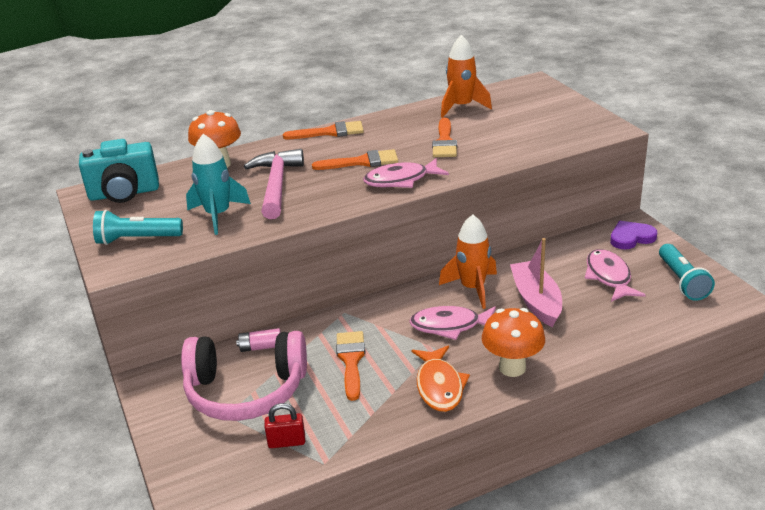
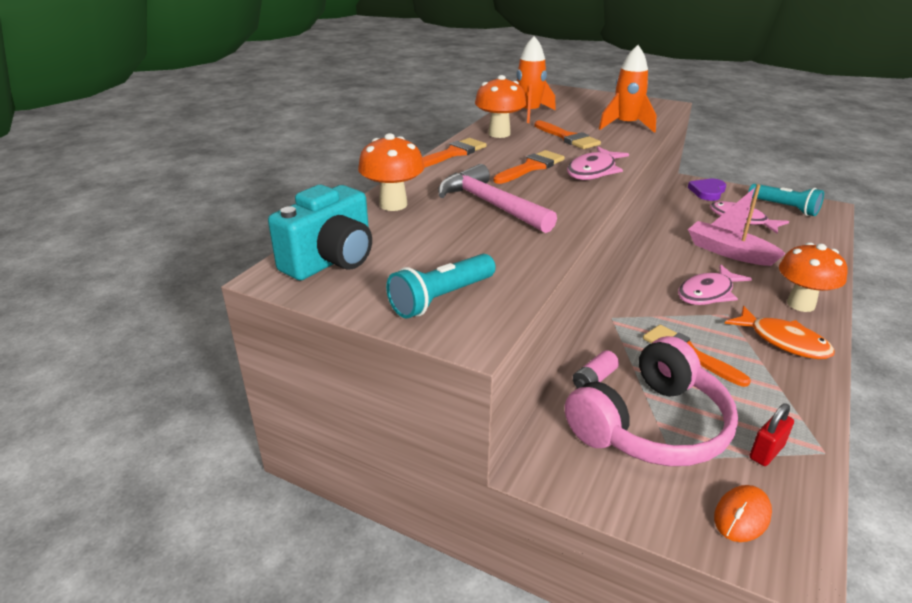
camera: 40 degrees left, 0 degrees up
(209, 463) = (742, 516): none -> orange mouse
(218, 215) = (486, 246): turquoise rocket -> none
(397, 122) = (499, 134): none -> orange mushroom
(473, 288) = (673, 260): orange rocket -> orange rocket (626, 125)

